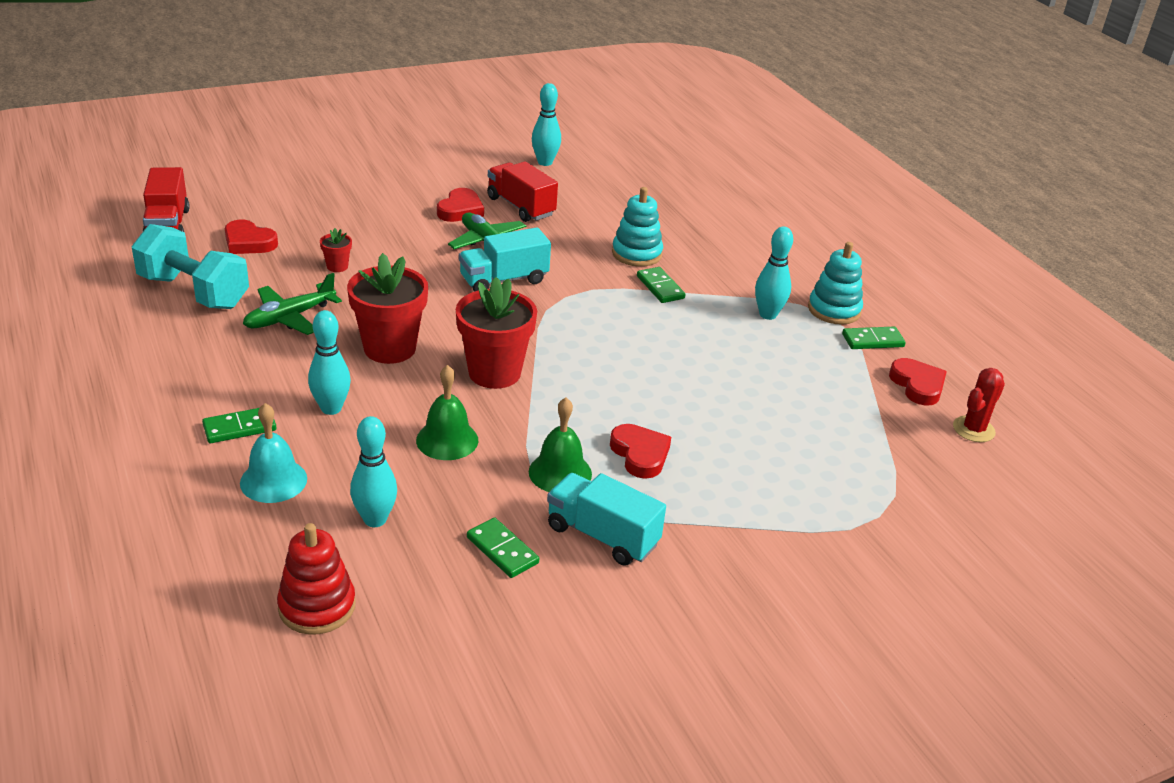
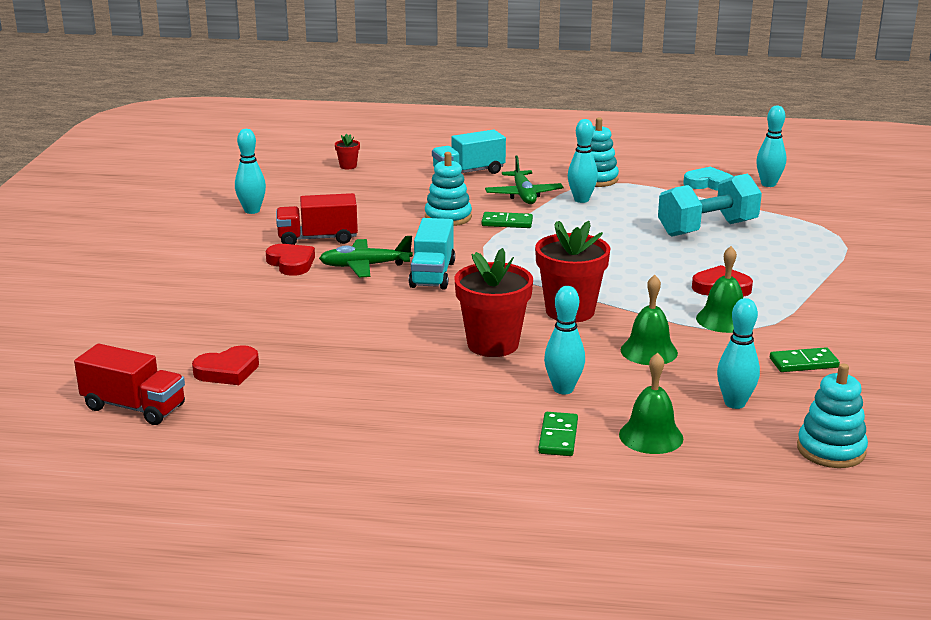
camera: 55 degrees left, 10 degrees down
(194, 292) = (294, 417): turquoise dumbbell -> turquoise dumbbell (707, 229)
(273, 480) = (651, 436): turquoise bell -> green bell
(289, 318) = (395, 378): green plane -> green plane (523, 195)
(317, 606) = (831, 450): red stacking toy -> turquoise stacking toy
(337, 266) = (327, 338): red flower pot -> red flower pot (348, 166)
(602, 536) = (808, 324): turquoise truck -> turquoise truck (468, 172)
(872, 340) = (644, 180): green domino -> none
(917, 385) = (708, 183): red heart -> turquoise heart
(973, 429) = (768, 184): red cactus -> turquoise bowling pin

